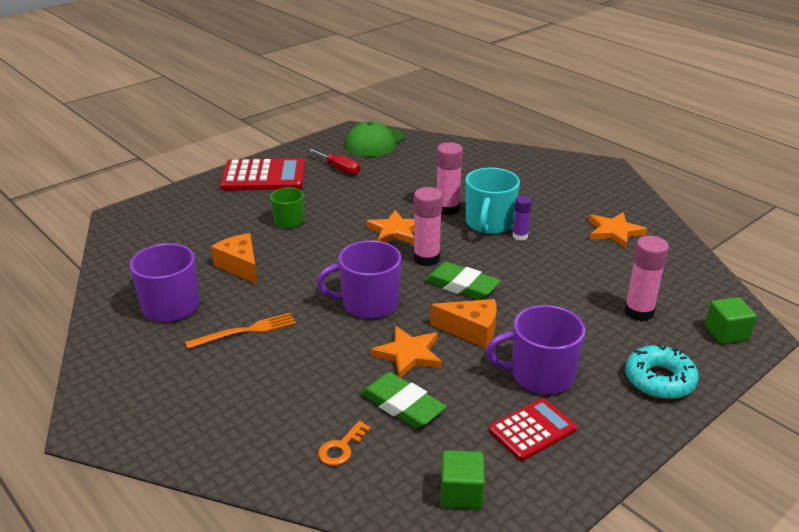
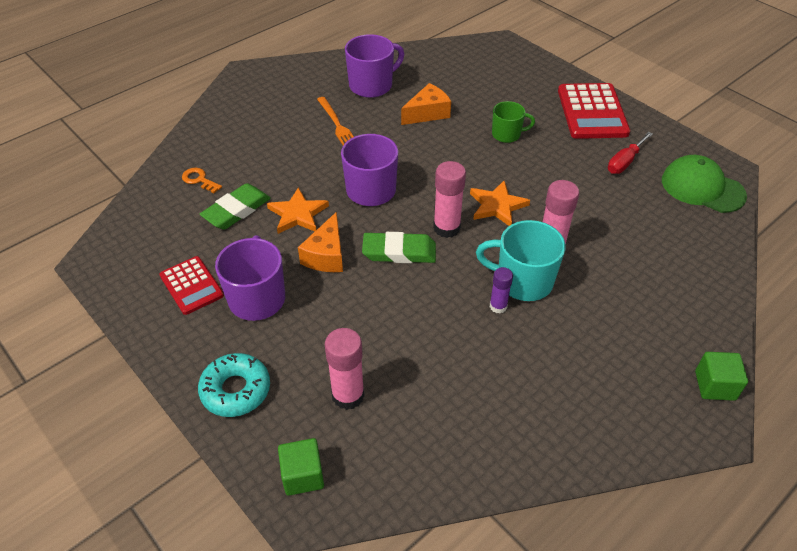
camera: 90 degrees right, 15 degrees up
(461, 285) = (399, 252): green eraser -> green eraser turned 60 degrees clockwise
(461, 493) = (138, 240): green cube -> green cube (715, 385)
(614, 232) = (520, 403): orange star -> none

